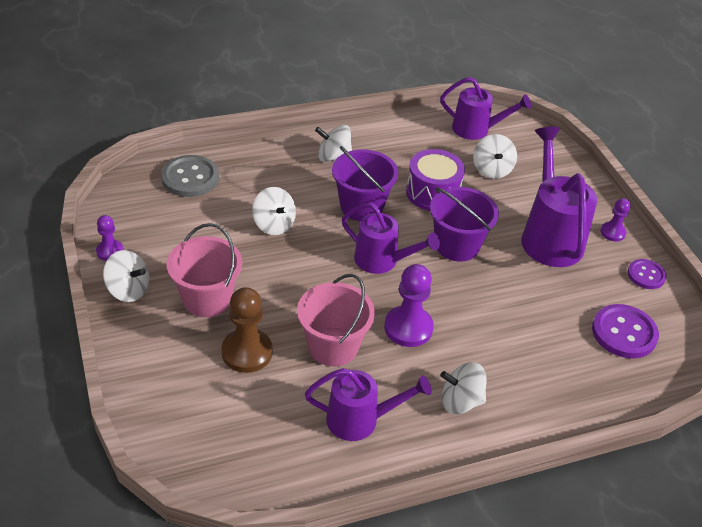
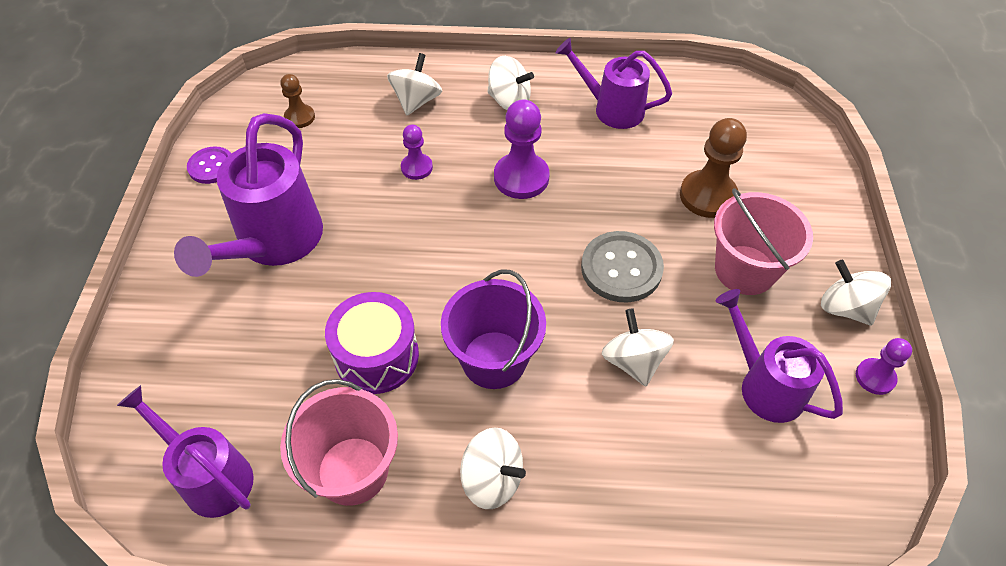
camera: 155 degrees left, 10 degrees up
(190, 178) = (748, 498): grey button -> grey button (621, 268)
(333, 347) = (612, 178): pink bucket -> pink bucket (352, 470)
(382, 261) = (509, 265): purple watering can -> purple watering can (765, 385)
(457, 245) = (401, 261): purple bucket -> none
(492, 170) = (257, 376): white spinning top -> white spinning top (416, 101)
(612, 232) = (191, 227): purple pawn -> purple pawn (416, 167)
(624, 333) = (299, 117): purple button -> brown pawn

